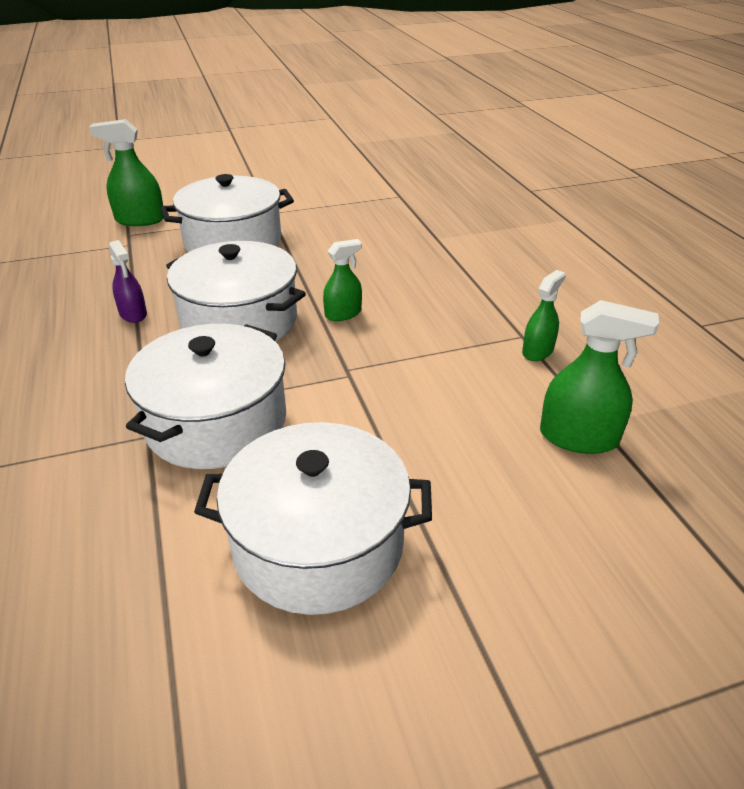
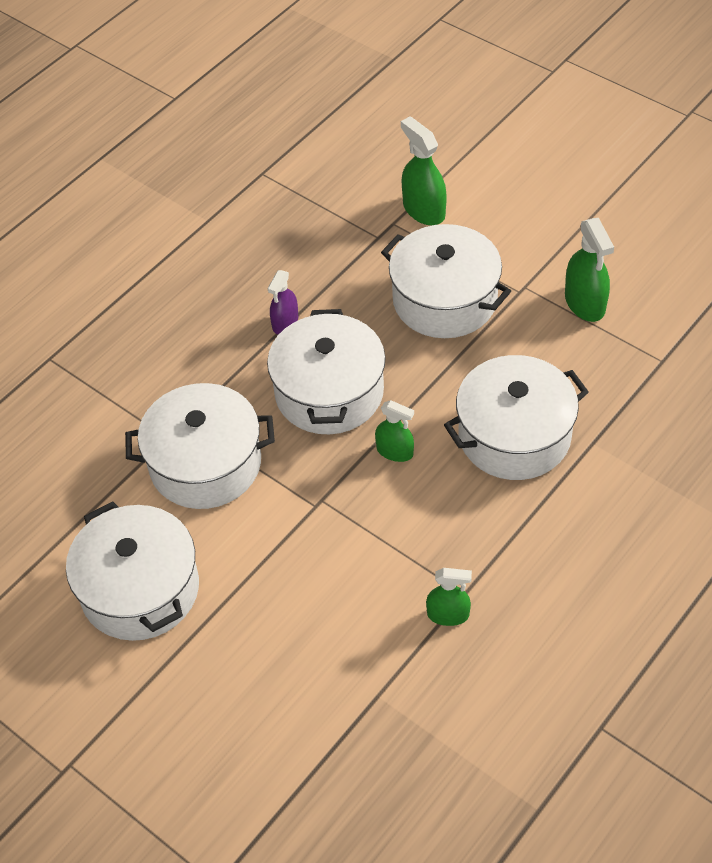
camera: 60 degrees right, 15 degrees up
(394, 261) = (514, 436): none -> white pot
(578, 437) = (348, 689): green spray bottle -> green spray bottle (585, 303)

